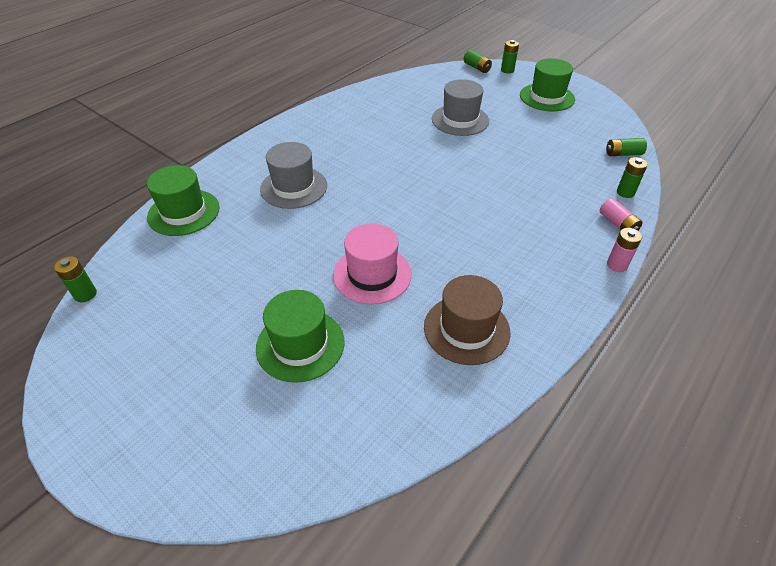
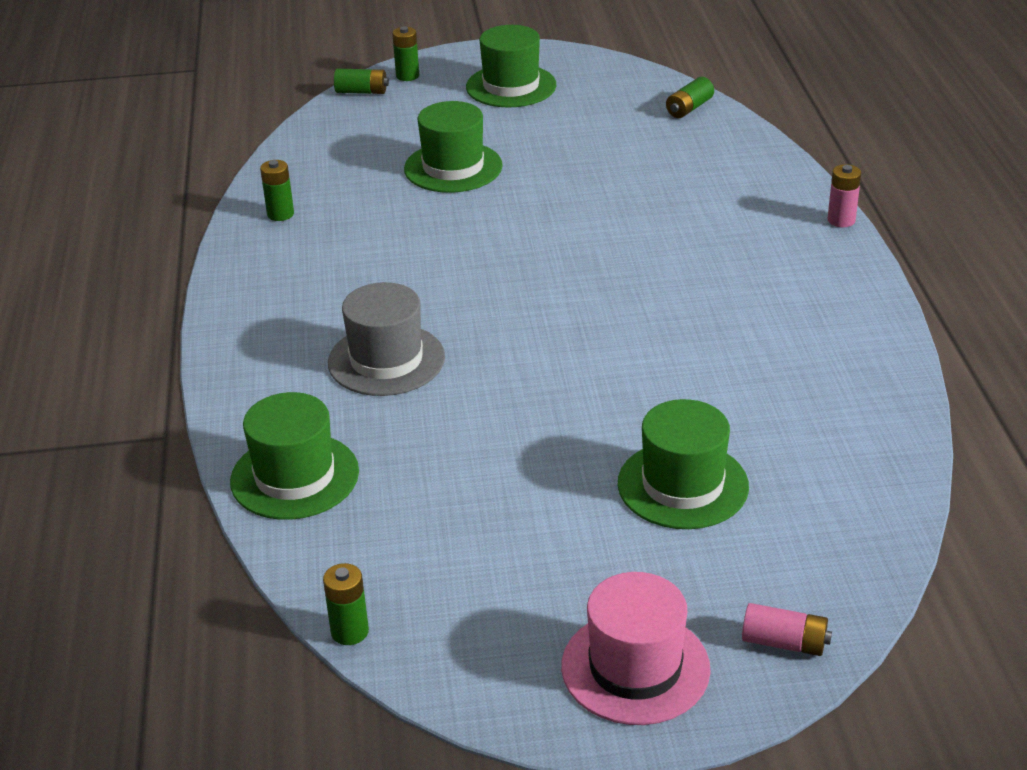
camera: 45 degrees left, 10 degrees down
(372, 274) = (640, 380): pink hat -> pink hat (635, 667)
(460, 120) = (453, 167): grey hat -> green hat
(466, 329) = (805, 361): brown hat -> none
(617, 224) = (787, 182): pink battery -> pink battery (784, 642)
(625, 192) = (749, 147): green battery -> green battery (280, 214)

